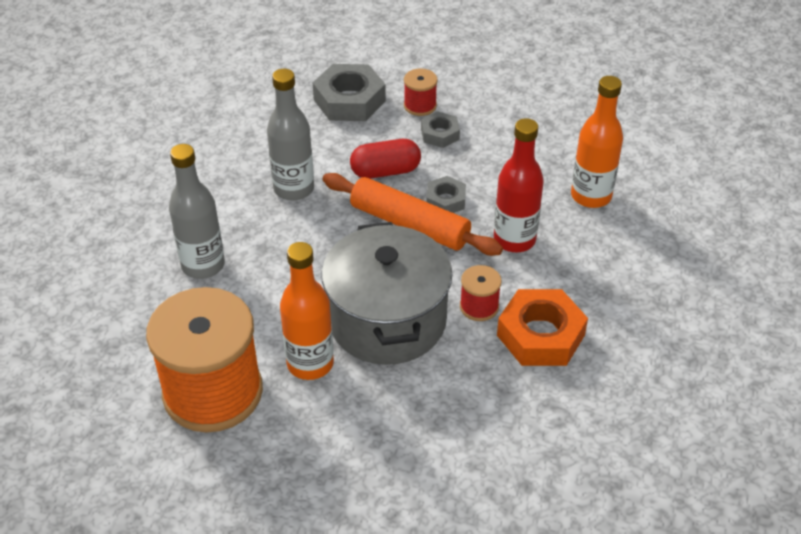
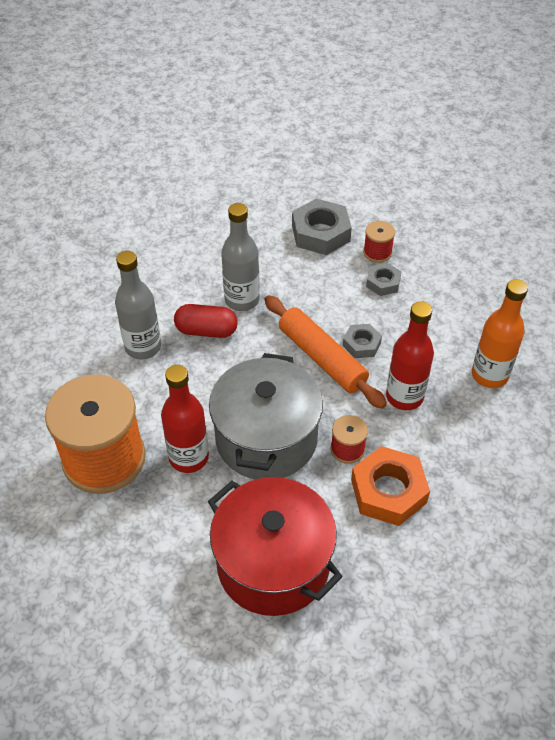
camera: 20 degrees right, 5 degrees up
(310, 363) = (189, 457): orange bottle -> red bottle
(385, 171) = (322, 304): red capsule -> red capsule (206, 331)
(453, 442) = (273, 564): none -> red pot

